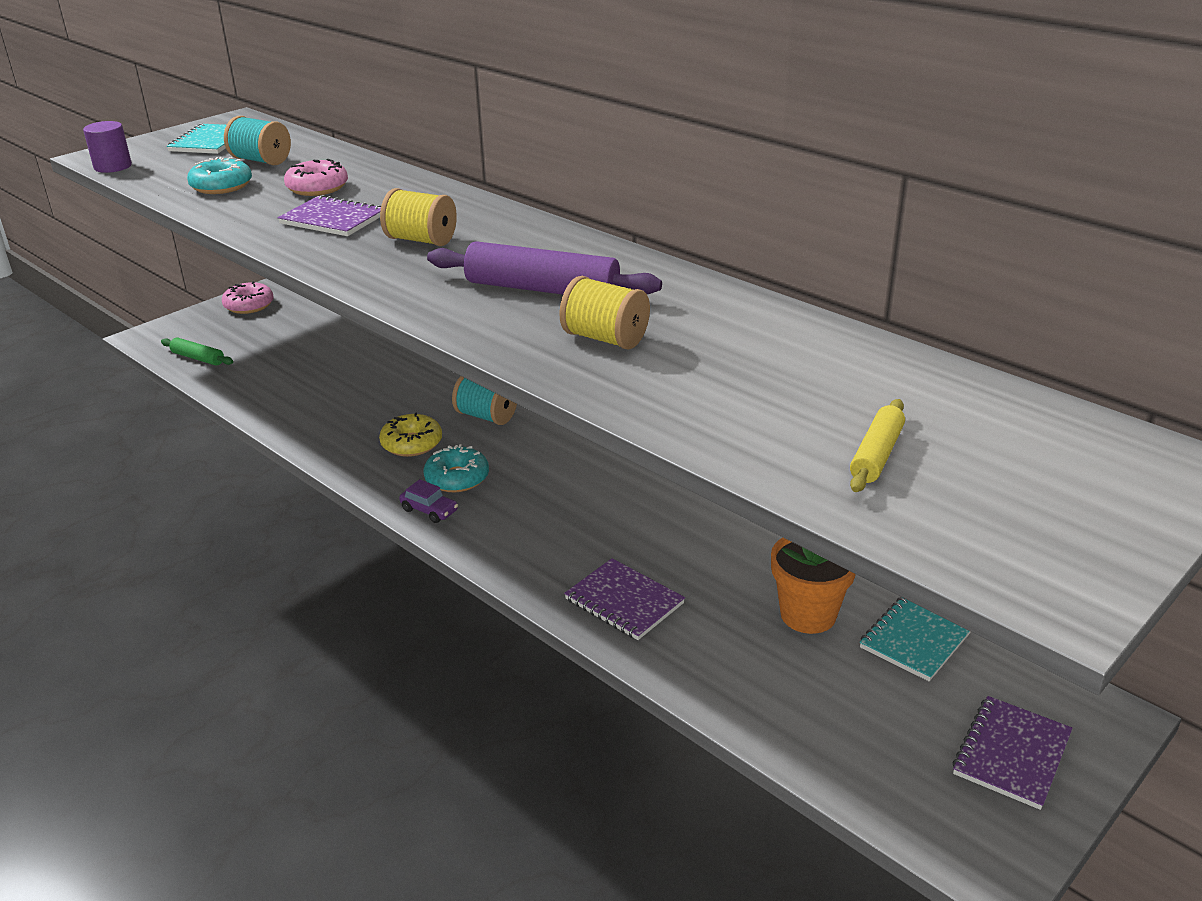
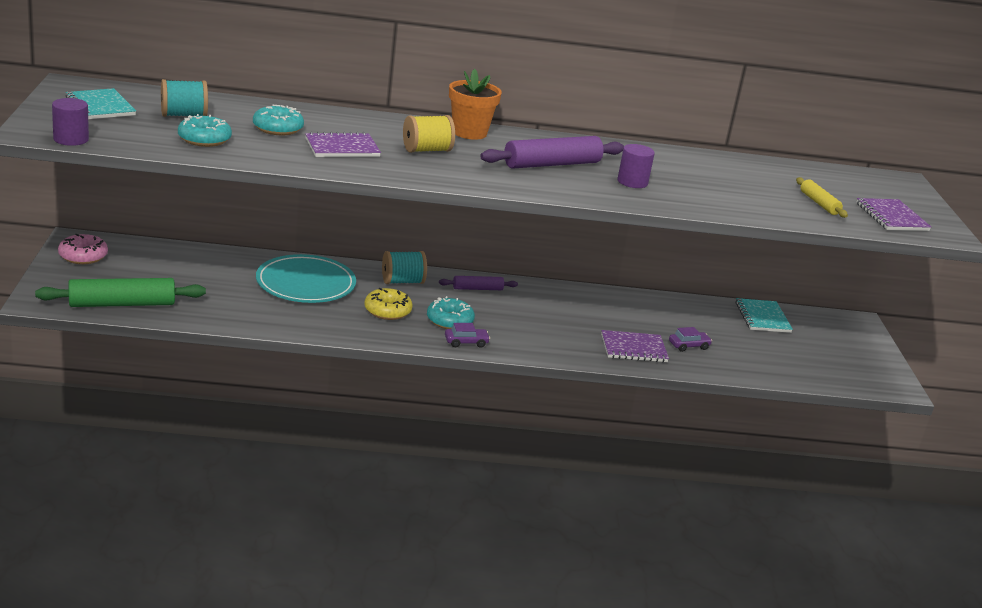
camera: 50 degrees left, 5 degrees down
(198, 358) = (122, 304): green rolling pin -> green rolling pin, size x1.83
(317, 188) = (278, 128): pink donut -> turquoise donut
(384, 388) = (305, 284): none -> turquoise plate
(557, 451) = (477, 289): none -> purple rolling pin
(605, 338) = (632, 182): yellow spool -> purple cylinder
(713, 631) = (688, 346): none -> purple car
(808, 615) = (712, 324): orange flower pot -> orange flower pot (469, 133)
(1011, 754) = (850, 347): purple notebook -> purple notebook (891, 217)

